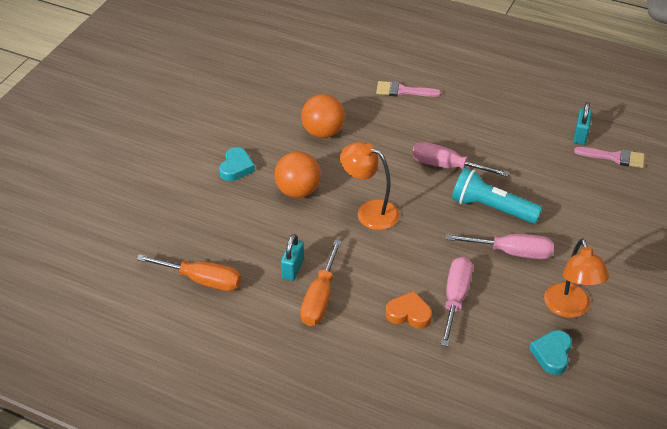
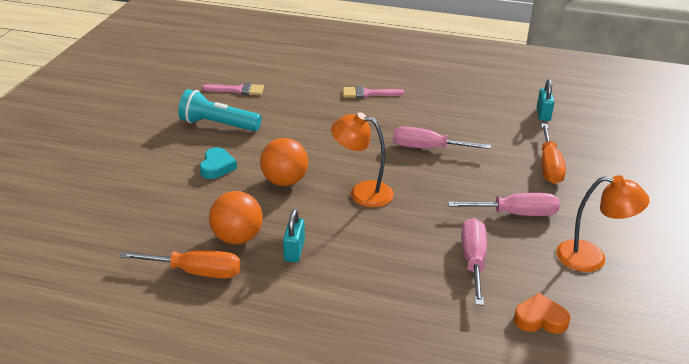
camera: 10 degrees left, 10 degrees down
(320, 298) = (330, 276): orange screwdriver -> orange screwdriver (549, 166)
(323, 132) = (299, 131): orange ball -> orange ball (237, 238)
(409, 314) = (429, 280): orange heart -> orange heart (540, 319)
(491, 208) = (482, 178): turquoise flashlight -> turquoise flashlight (218, 125)
(552, 354) = (591, 303): turquoise heart -> none
(569, 308) = (591, 258): orange lamp -> orange lamp turned 60 degrees counterclockwise
(615, 157) = (581, 128): pink brush -> pink brush (238, 90)

